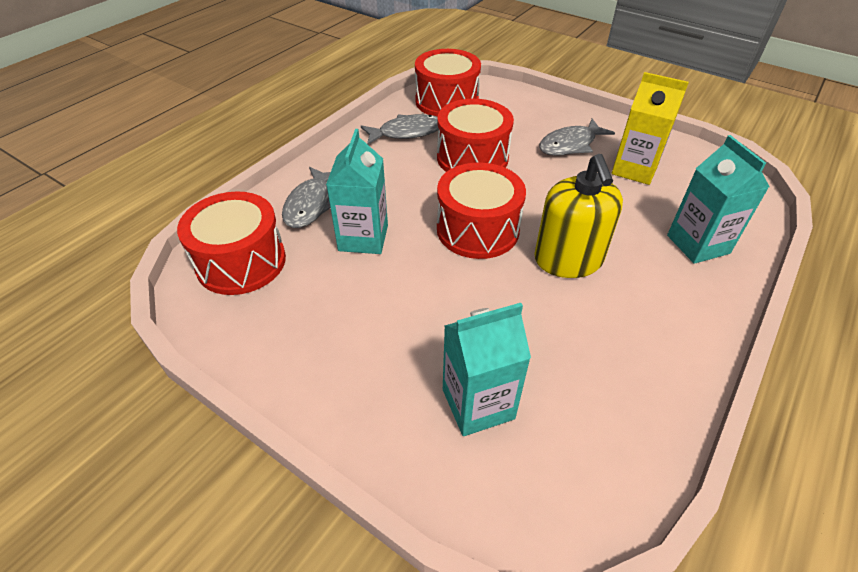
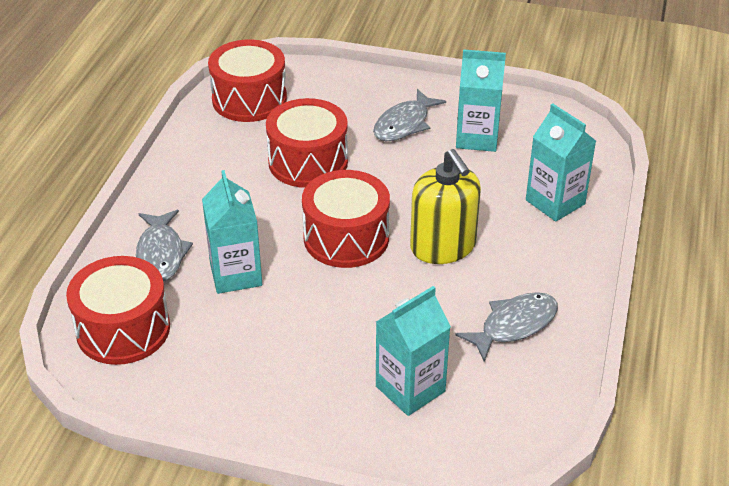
camera: 20 degrees left, 5 degrees down
(406, 132) = (222, 148): grey fish -> grey fish (514, 325)
(634, 169) = (477, 138): yellow carton -> turquoise carton

